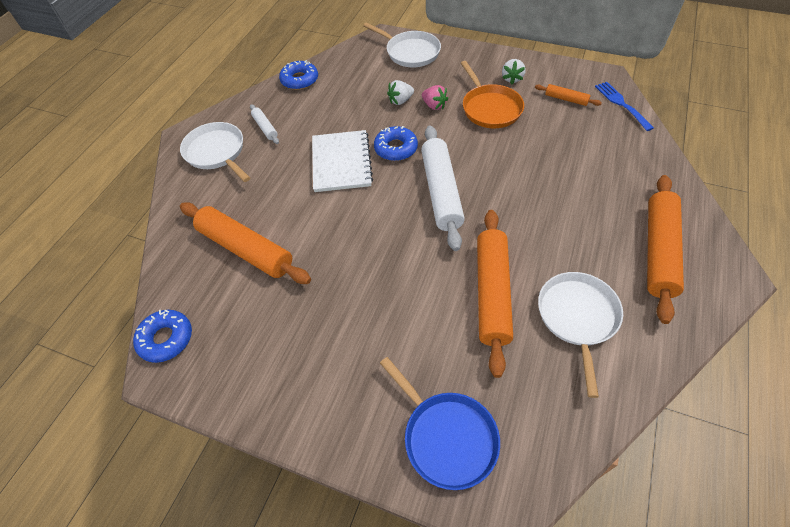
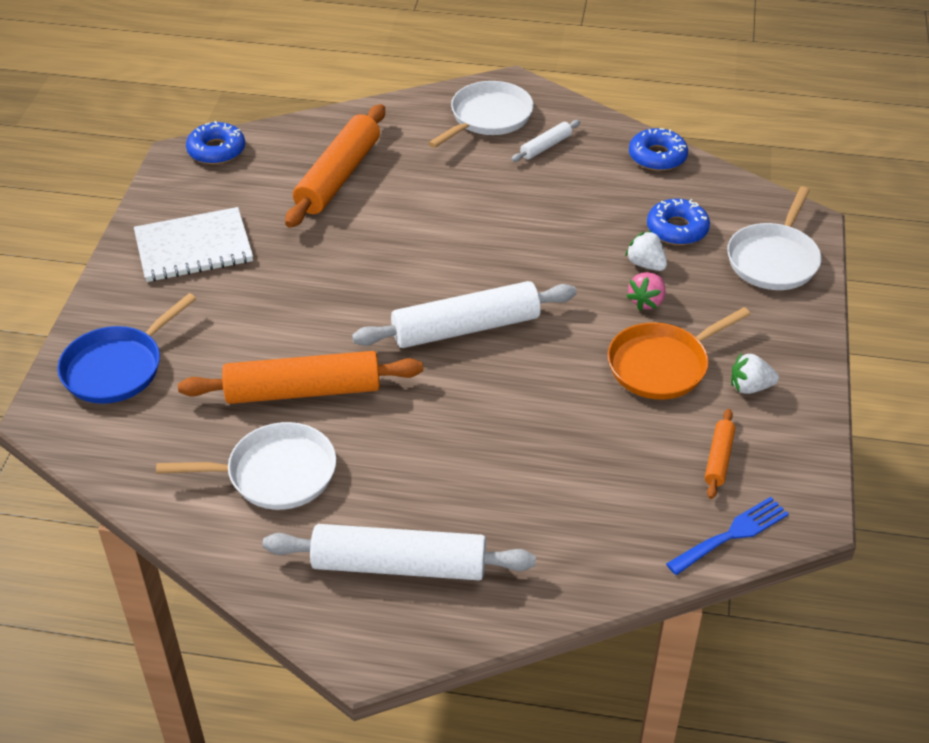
camera: 75 degrees right, 10 degrees down
(341, 162) = (498, 226): white notebook -> white notebook (193, 247)
(396, 148) = (540, 273): blue donut -> blue donut (677, 229)
(659, 251) = (399, 565): orange rolling pin -> white rolling pin

